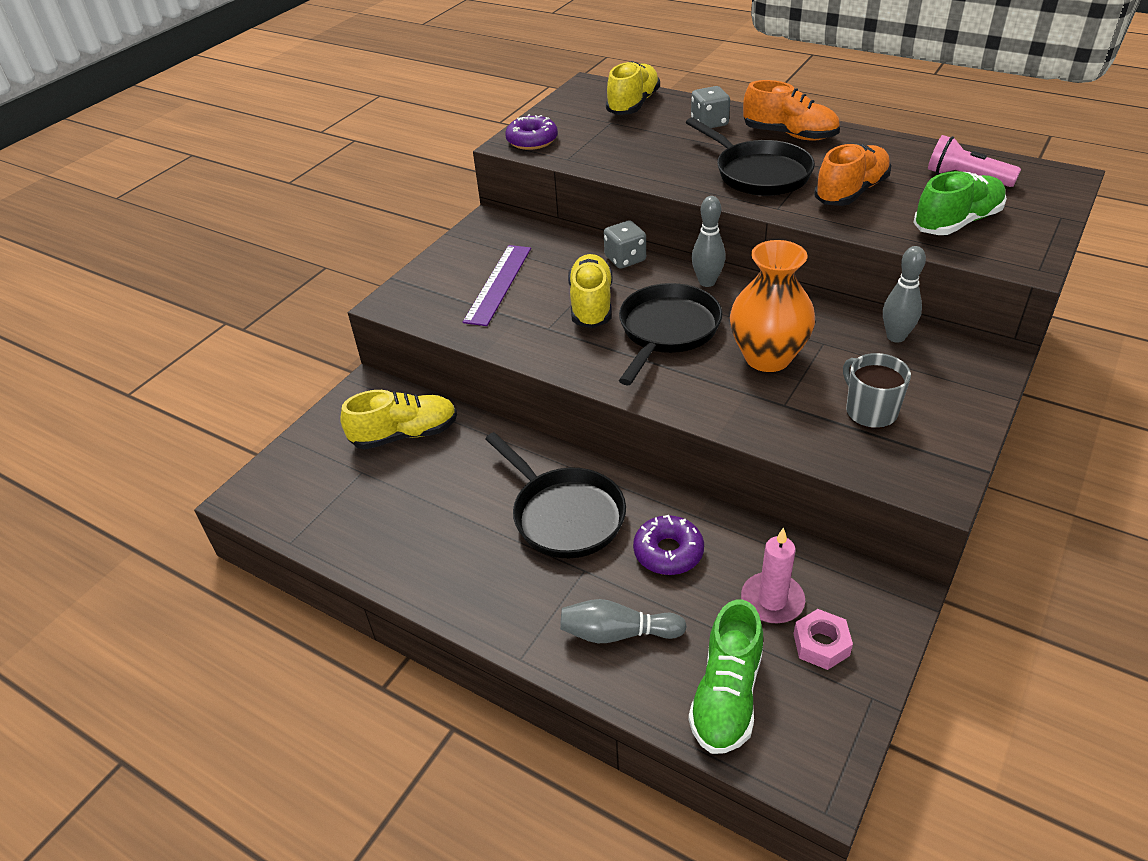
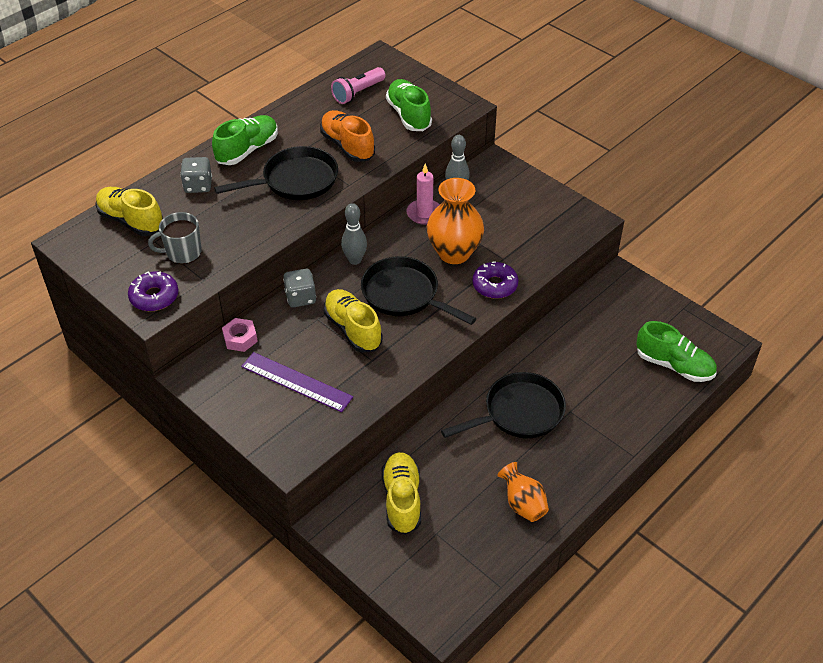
camera: 80 degrees left, 5 degrees up
(413, 543) = (523, 504): none -> orange vase
(591, 304) = (353, 329): yellow shoe -> yellow shoe turned 45 degrees clockwise
(617, 633) = (623, 404): grey bowling pin -> none
(668, 552) = (565, 366): purple donut -> purple donut (495, 285)
(772, 600) = (613, 328): pink candle -> pink candle (424, 214)
(789, 135) = (247, 150): orange shoe -> green shoe
(821, 644) = (647, 317): pink nut -> pink nut (240, 339)
(870, 411) = (522, 224): grey mug -> grey mug (183, 252)

